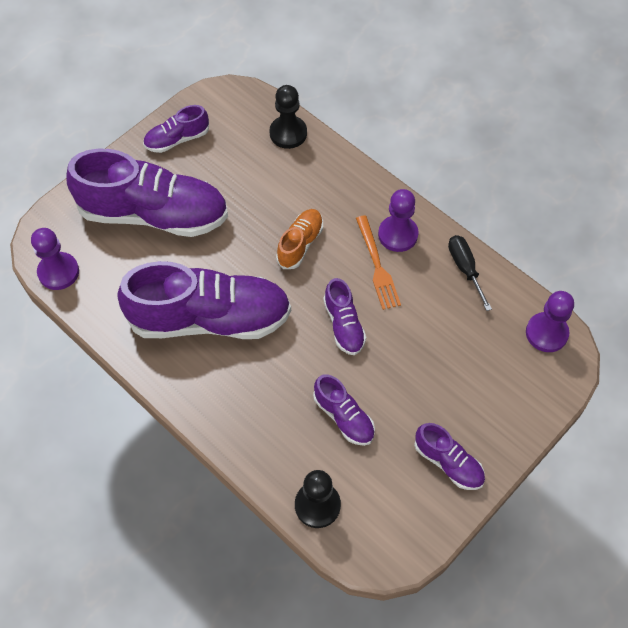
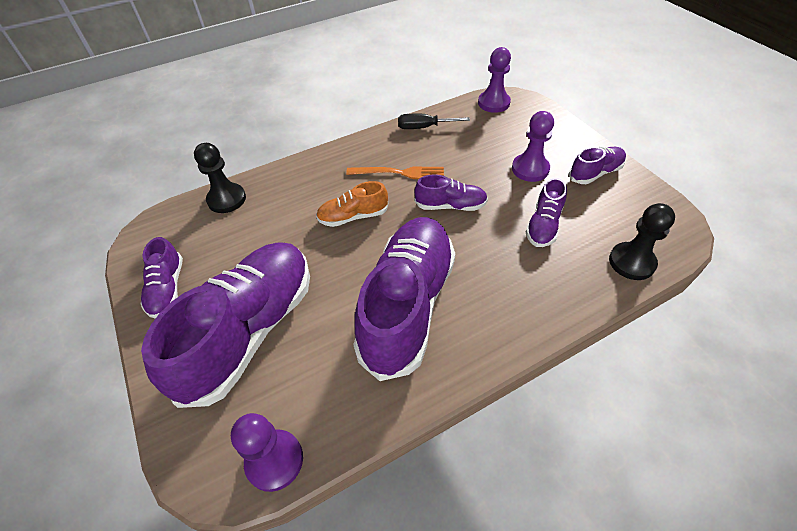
camera: 70 degrees left, 10 degrees down
(300, 244) = (353, 216): orange shoe -> orange shoe turned 60 degrees counterclockwise
(344, 417) = (543, 225): purple shoe -> purple shoe turned 135 degrees clockwise
(398, 234) = (375, 155): purple pawn -> purple pawn (530, 169)

